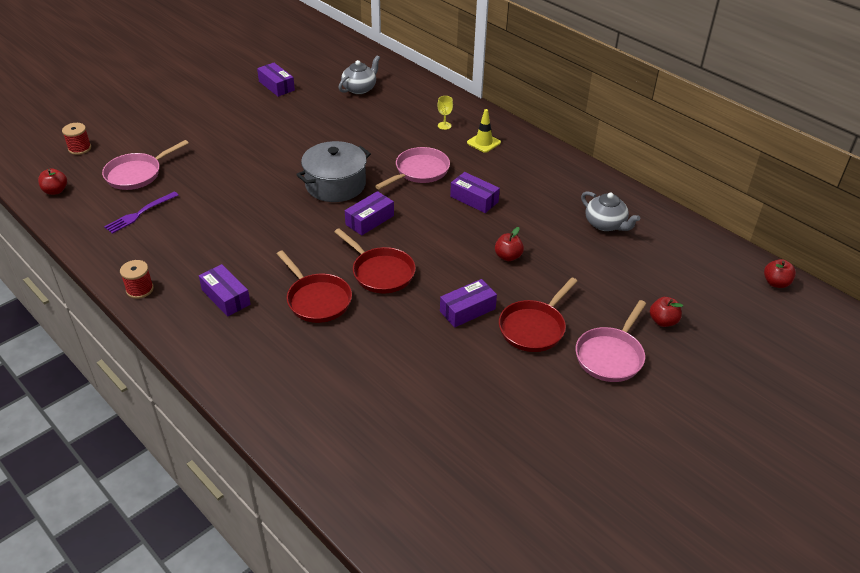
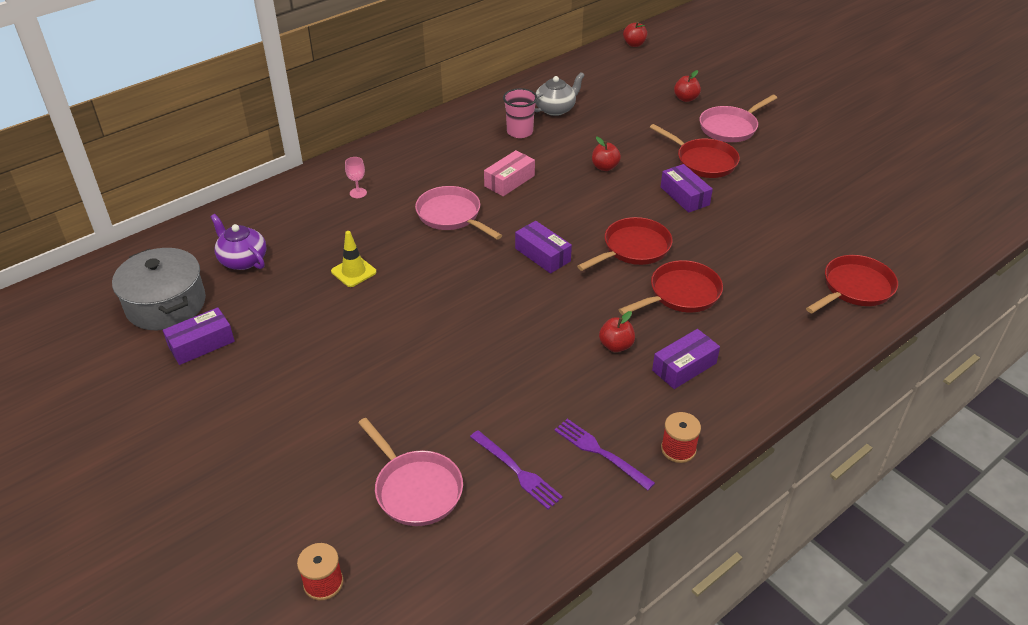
camera: 85 degrees left, 0 degrees up
(55, 191) = (448, 594): red apple -> red apple (616, 345)
(147, 250) = (600, 452): none -> purple fork
(321, 427) = (854, 288): none -> red pan
(335, 185) = (470, 281): grey pot -> grey pot (166, 304)
(359, 88) = (242, 260): grey teapot -> purple teapot
(444, 125) = (358, 193): yellow goblet -> pink goblet
(474, 199) = (509, 181): purple box -> pink box
(483, 142) = (401, 167): yellow traffic cone -> yellow traffic cone (353, 272)
(556, 202) = (520, 132): none -> pink cup
(610, 355) = (730, 127): pink pan -> pink pan turned 105 degrees clockwise

